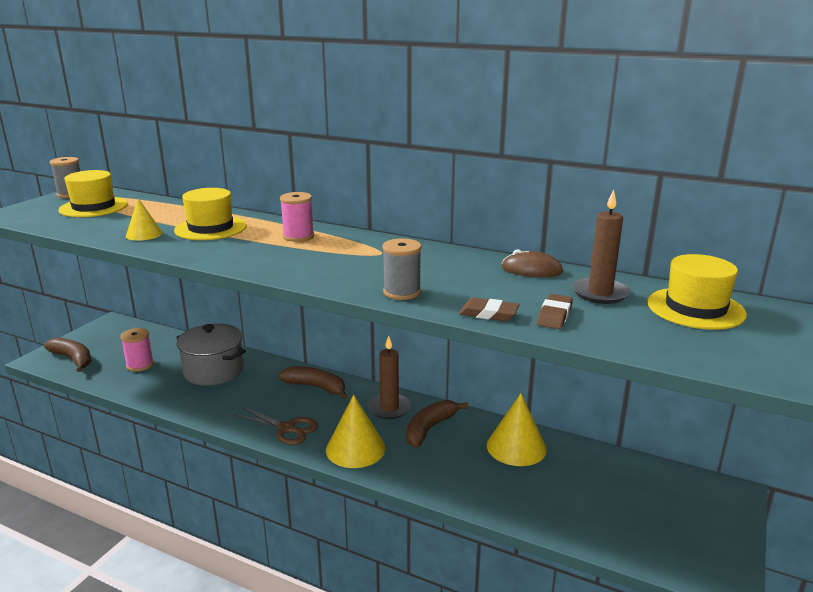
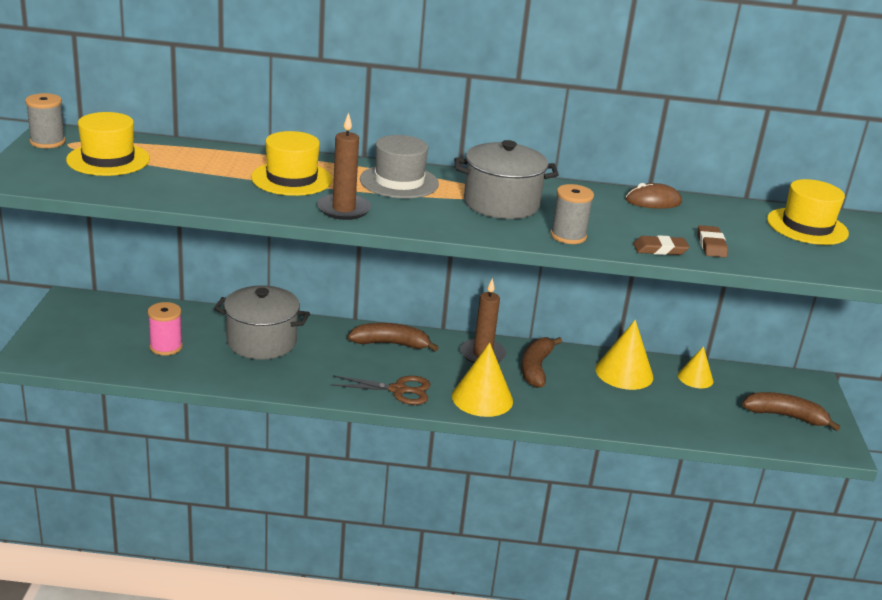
camera: 25 degrees left, 5 degrees up
(73, 359) = (72, 351): brown banana -> brown banana (785, 416)
(144, 234) = (227, 193): yellow cone -> yellow cone (695, 378)
(298, 236) = (399, 182): pink spool -> grey hat
(370, 260) = (501, 204): none -> grey pot
(600, 293) = (727, 220): brown candle -> brown candle (343, 209)

